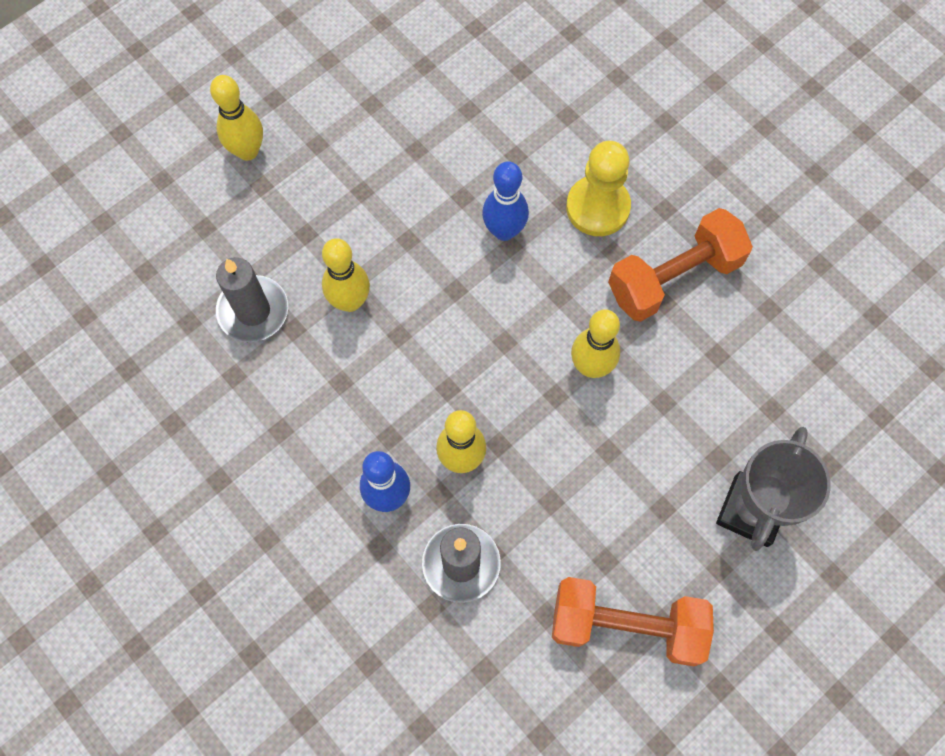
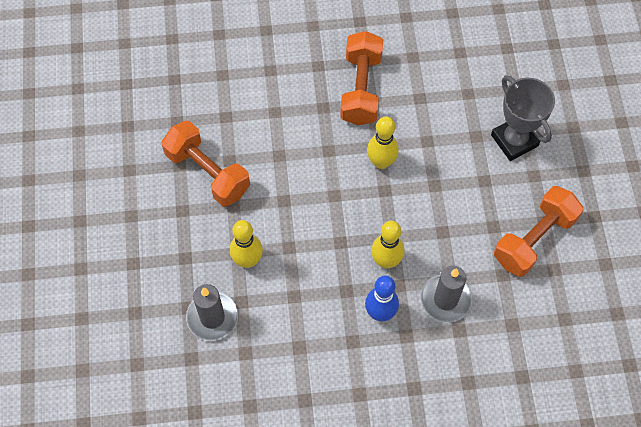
camera: 55 degrees left, 5 degrees down
(247, 151) = (103, 257): yellow bowling pin -> none
(429, 185) = (207, 172): none -> orange dumbbell
(504, 231) = (267, 152): blue bowling pin -> none
(597, 207) = (291, 97): yellow pawn -> none

